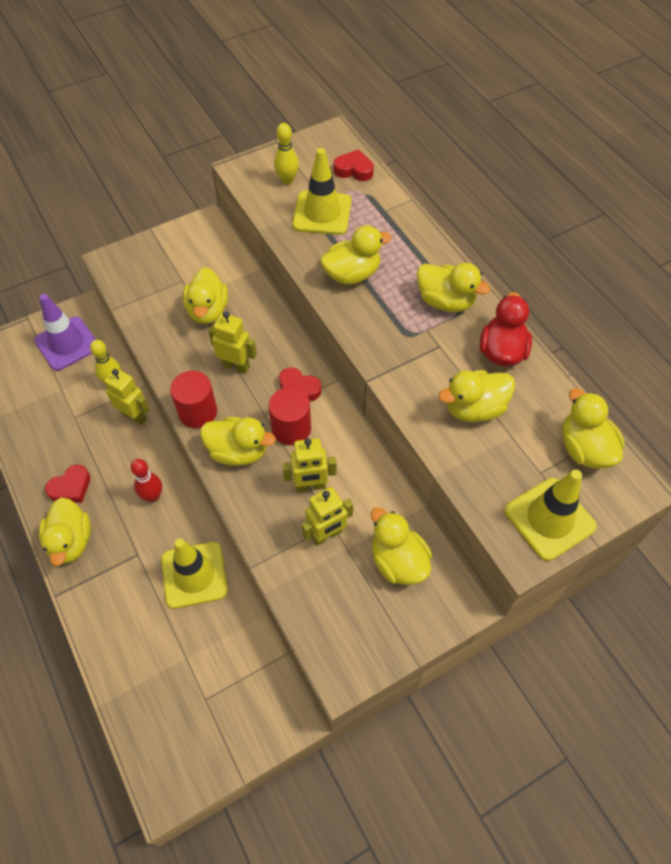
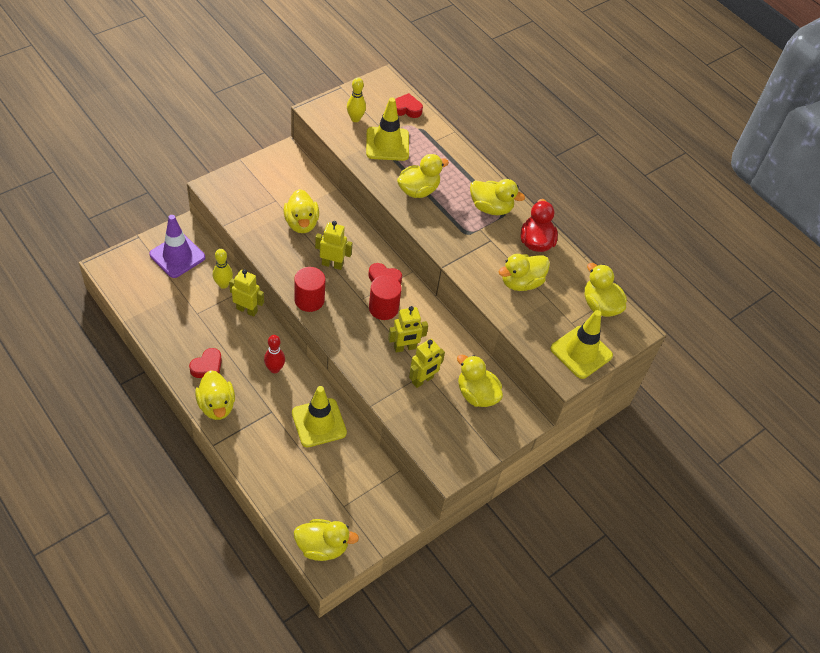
camera: 15 degrees left, 5 degrees down
(238, 451) = (346, 326): yellow duck -> yellow duck (322, 547)

